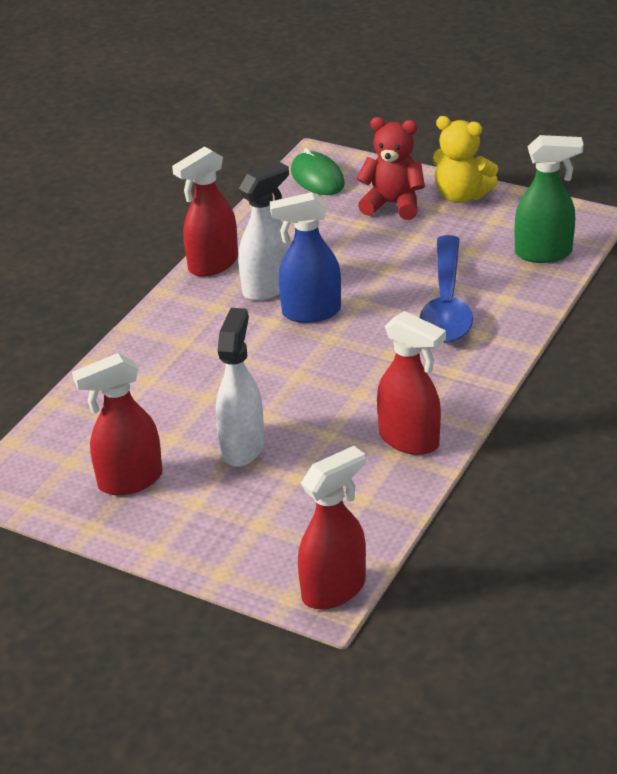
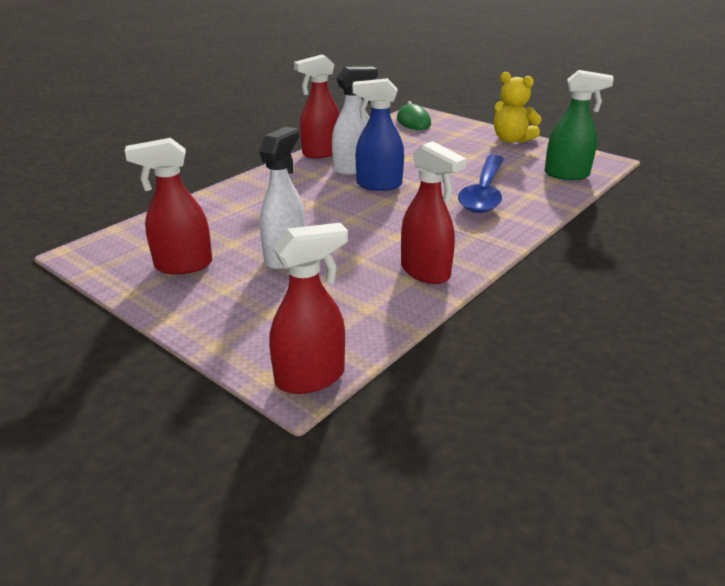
camera: 10 degrees right, 5 degrees down
(393, 204) = (461, 138): red teddy bear -> none

